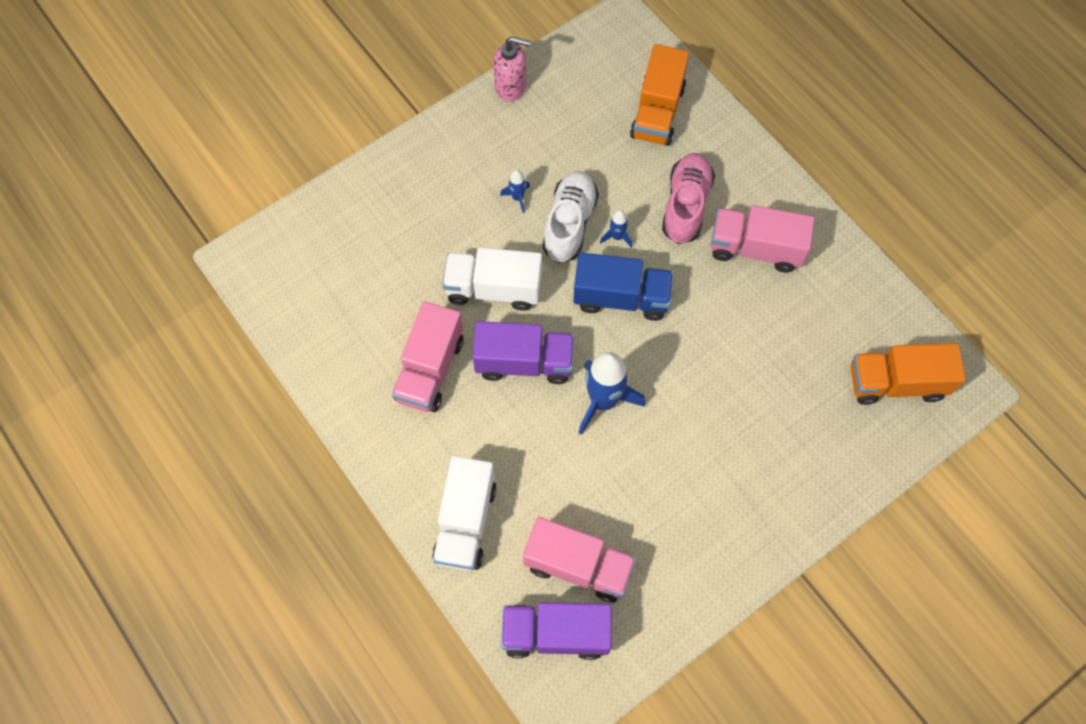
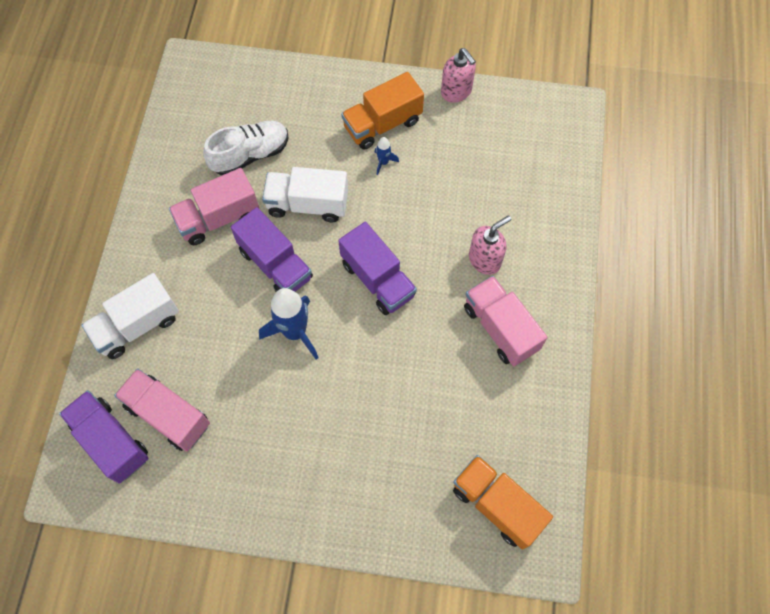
camera: 45 degrees right, 0 degrees up
(494, 288) = (307, 204): white truck -> white truck turned 45 degrees counterclockwise
(569, 224) = (397, 206): white shoe -> white shoe (250, 155)
(578, 566) = (168, 415): pink truck -> pink truck turned 150 degrees clockwise
(617, 236) = (418, 240): blue rocket -> none
(621, 298) = (377, 279): blue truck -> purple truck
(657, 112) = (533, 185): orange truck -> orange truck (382, 124)
(686, 205) = (485, 260): pink shoe -> pink soap dispenser

